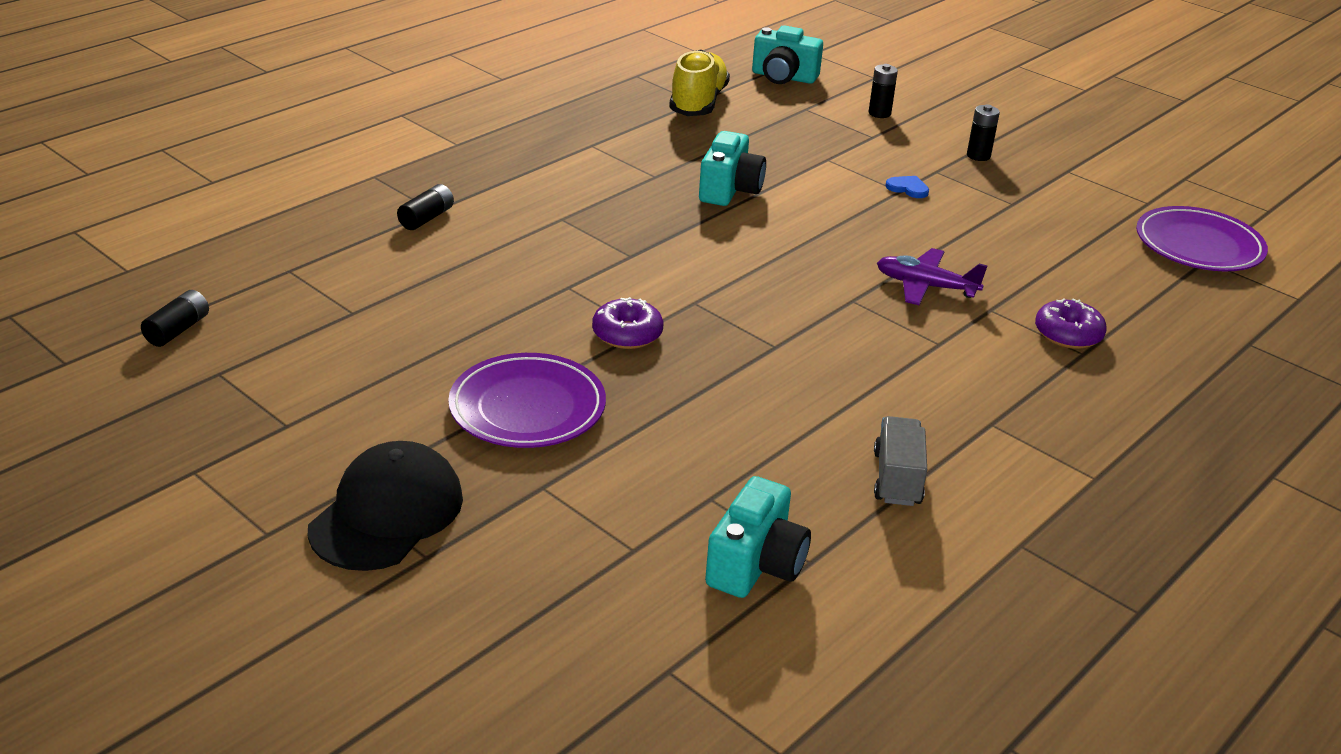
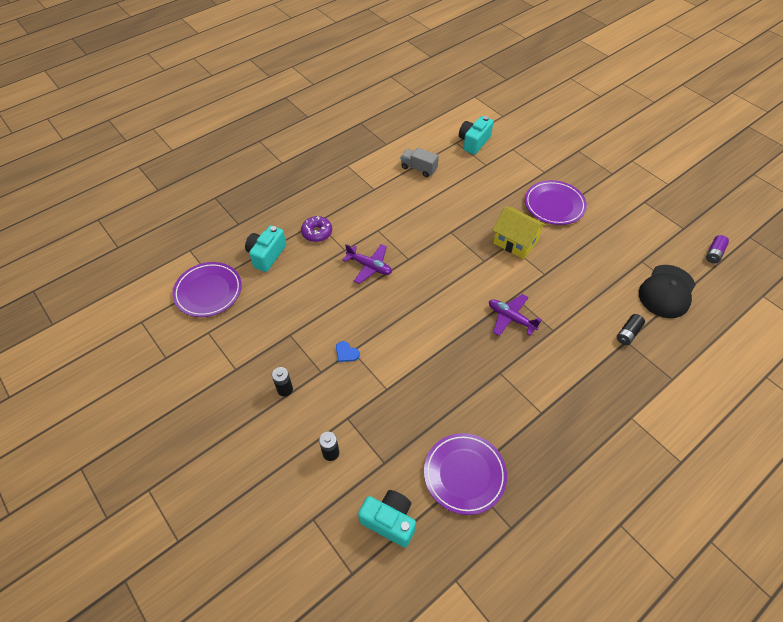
camera: 170 degrees left, 20 degrees up
(178, 330) = (714, 253): black battery -> purple battery
(387, 513) = (595, 165): black cap -> black cap (667, 291)
(627, 334) = (515, 242): purple donut -> yellow house
(637, 229) = (511, 318): none -> purple plane
(698, 103) = (464, 474): yellow shoe -> purple plate
(730, 190) = (455, 355): turquoise camera -> turquoise camera (266, 255)
(897, 478) = (419, 168): grey truck -> grey truck turned 105 degrees clockwise

